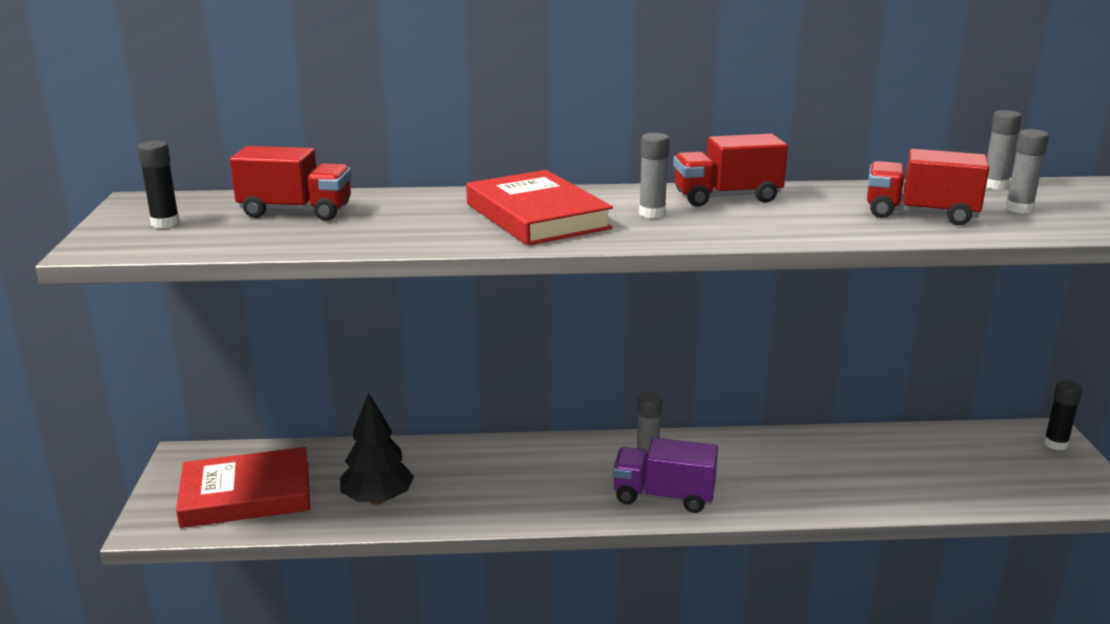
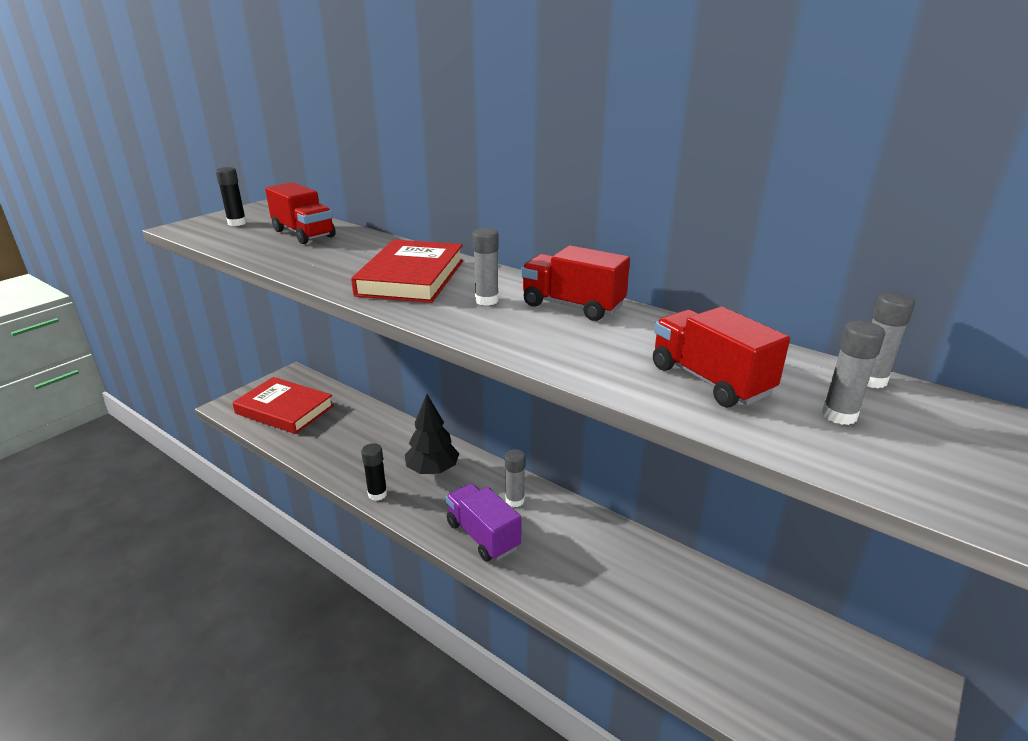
camera: 40 degrees right, 5 degrees up
(377, 499) = (332, 445): black tree -> black tree (432, 470)
(1055, 444) = (905, 697): black glue stick -> black glue stick (377, 494)

